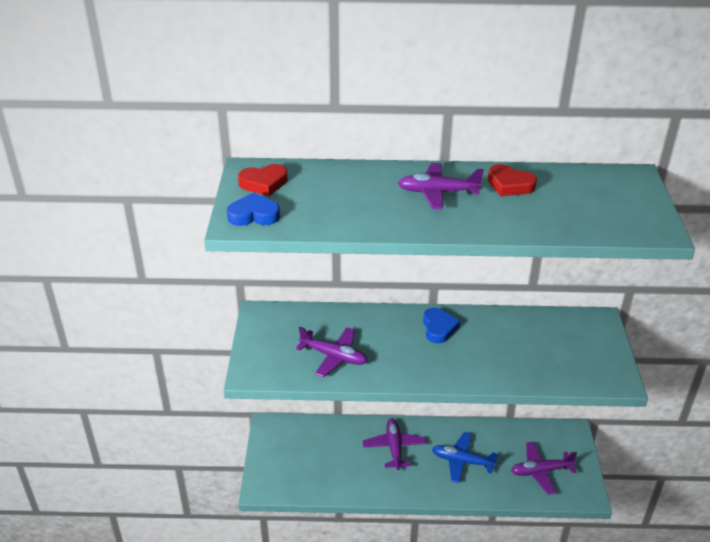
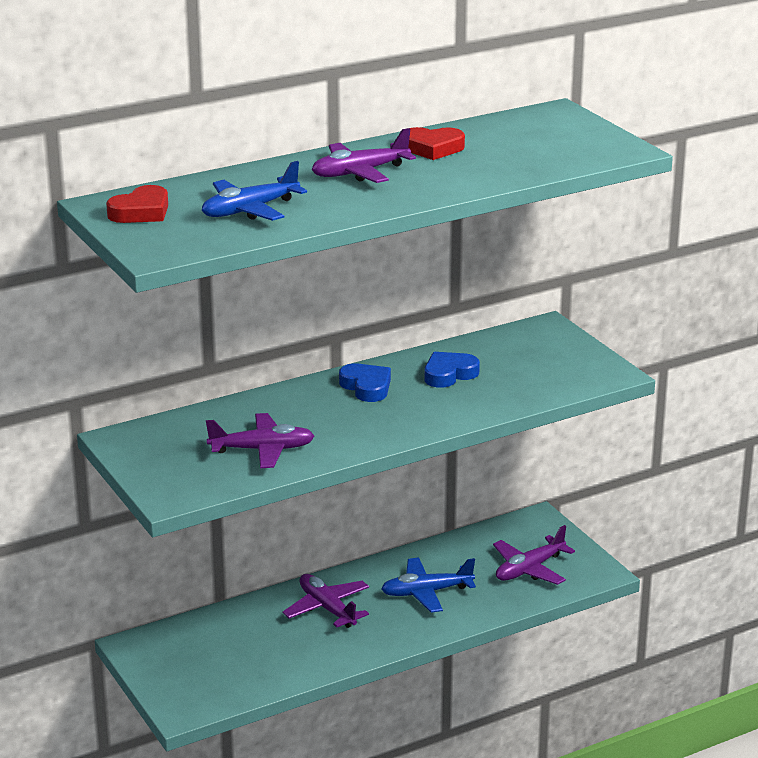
camera: 30 degrees left, 10 degrees down
(254, 215) = (167, 241): blue heart -> blue heart (449, 374)
(332, 204) = (250, 210): none -> blue plane

